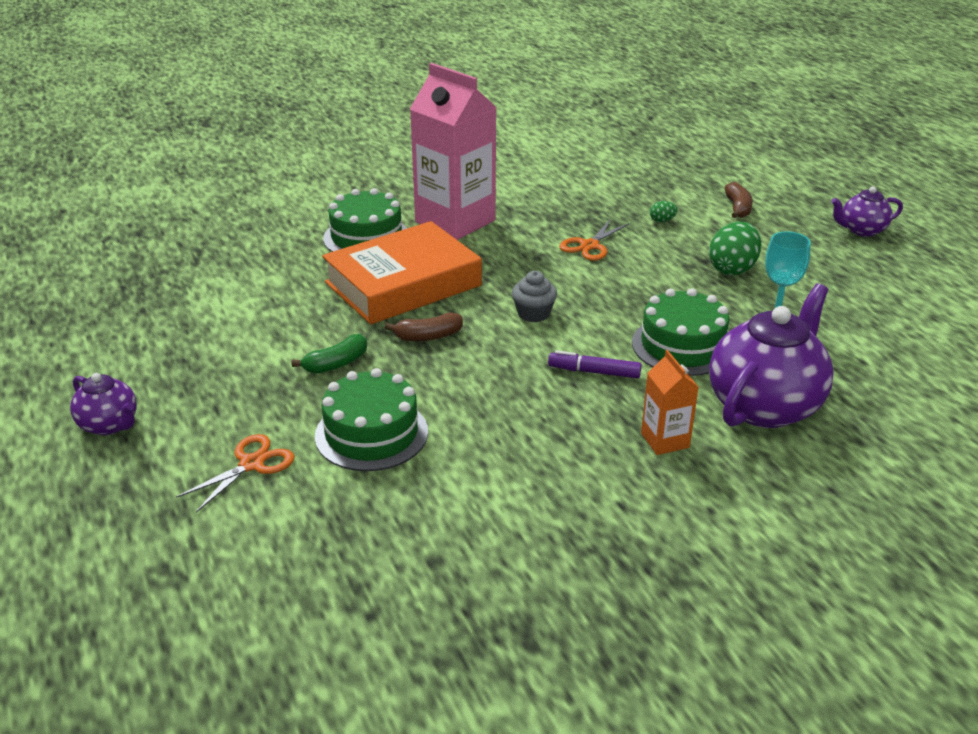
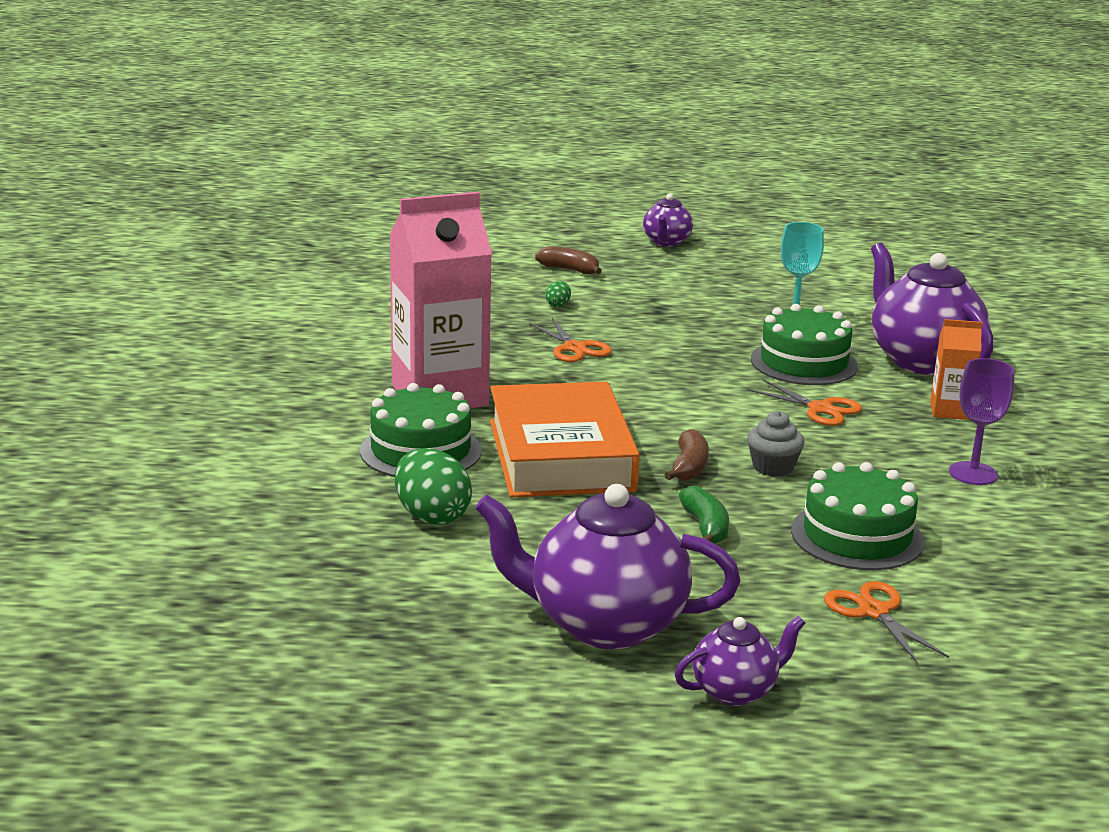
camera: 65 degrees left, 10 degrees down
(173, 356) = (604, 624): none -> purple teapot
(533, 313) = (689, 407): grey cupcake -> grey cupcake (773, 467)
(540, 475) = (973, 473): none -> purple goblet
(594, 372) = (820, 409): purple marker -> orange scissors
(732, 269) = (685, 306): green egg -> green egg (431, 516)

